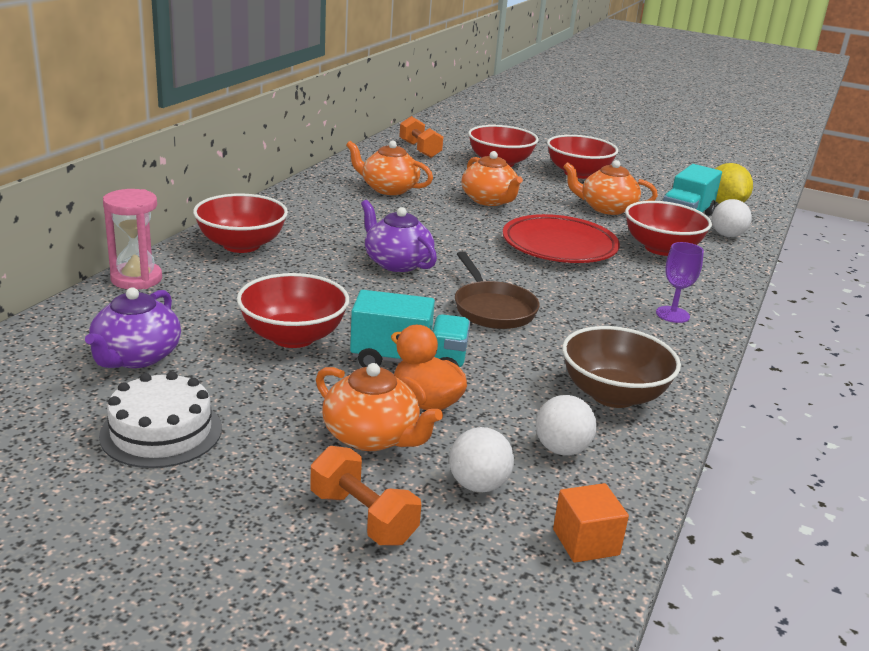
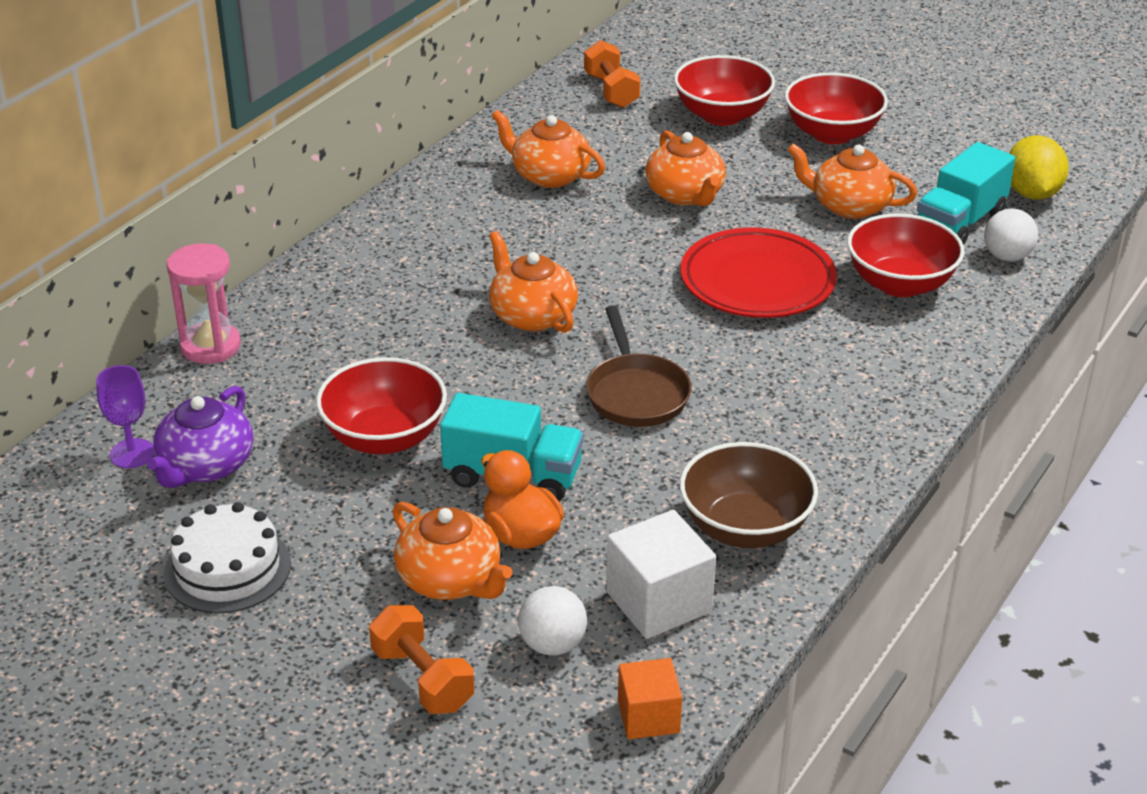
camera: 10 degrees right, 10 degrees up
(241, 245) = (340, 287): red bowl -> none
(396, 263) = (532, 315): purple teapot -> orange teapot
(561, 449) = (658, 602): white ball -> white cube
(672, 314) = (869, 402): purple goblet -> purple goblet (132, 453)

